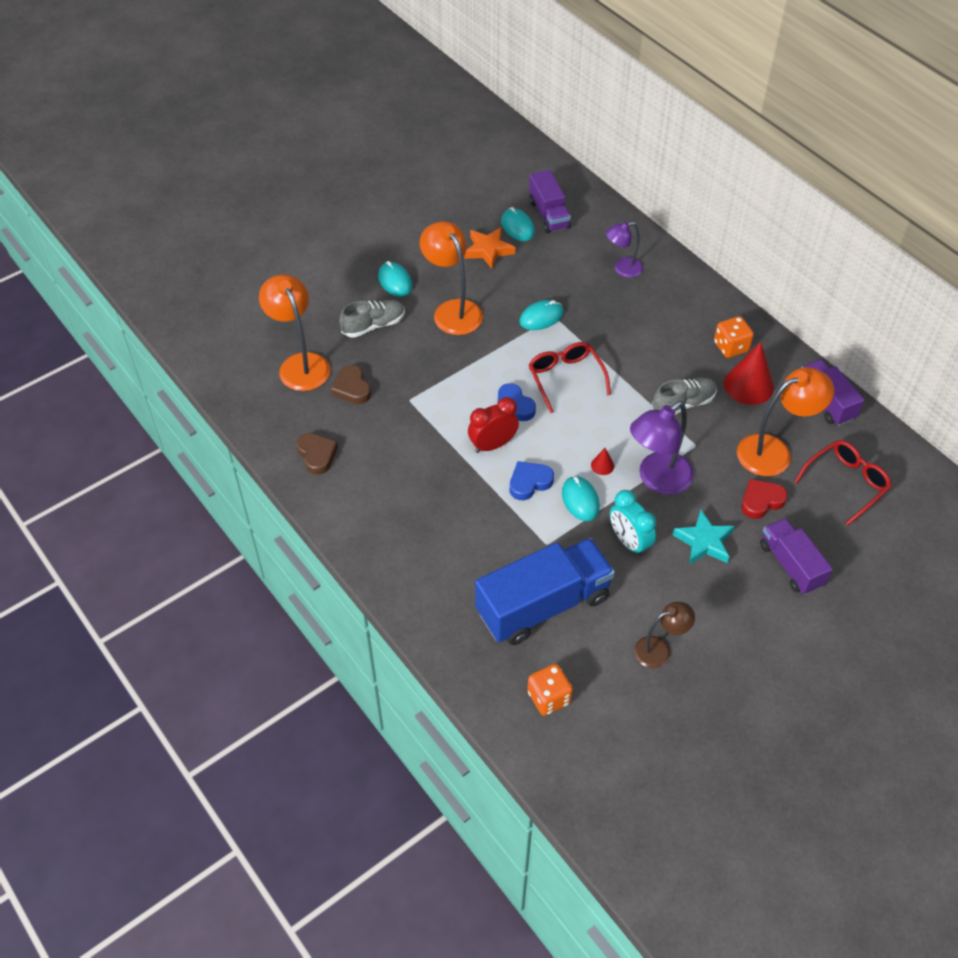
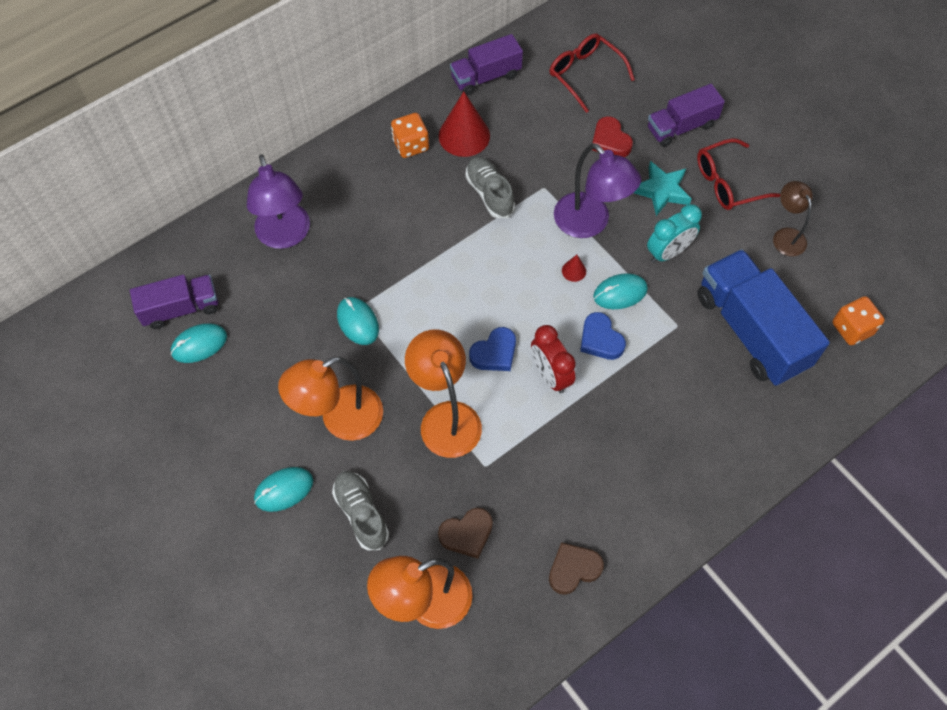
camera: 90 degrees left, 10 degrees up
(488, 250) = (238, 378): orange star -> none
(565, 378) = (452, 300): red glasses -> red glasses (727, 183)
(622, 269) = (285, 236): purple lamp -> purple lamp, size x1.65
(774, 451) = (549, 124): orange lamp -> orange lamp (445, 417)

